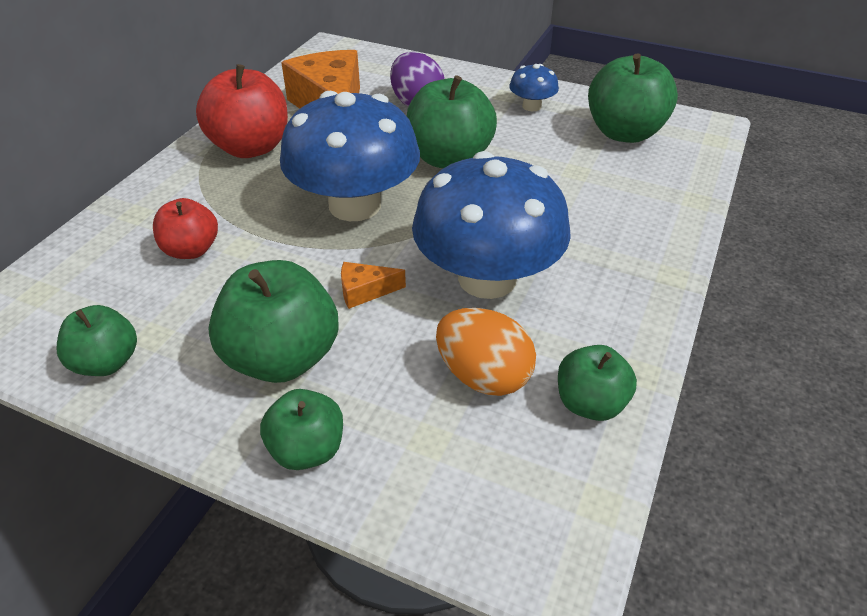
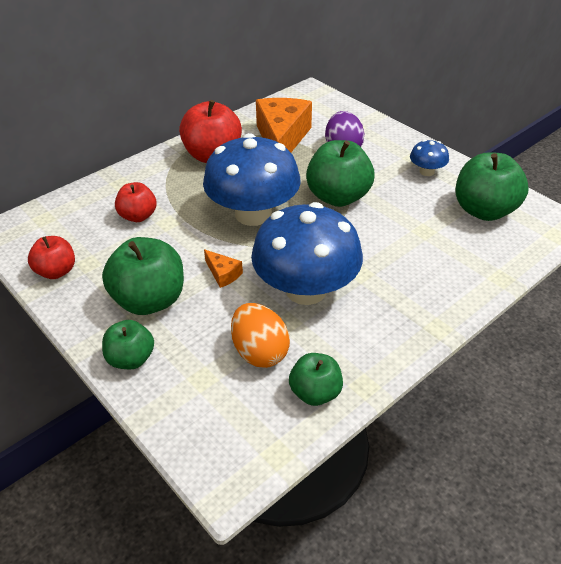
camera: 25 degrees right, 0 degrees up
(107, 362) = (56, 271): green apple -> red apple
(365, 291) = (223, 274): orange cheese -> orange cheese turned 150 degrees counterclockwise

